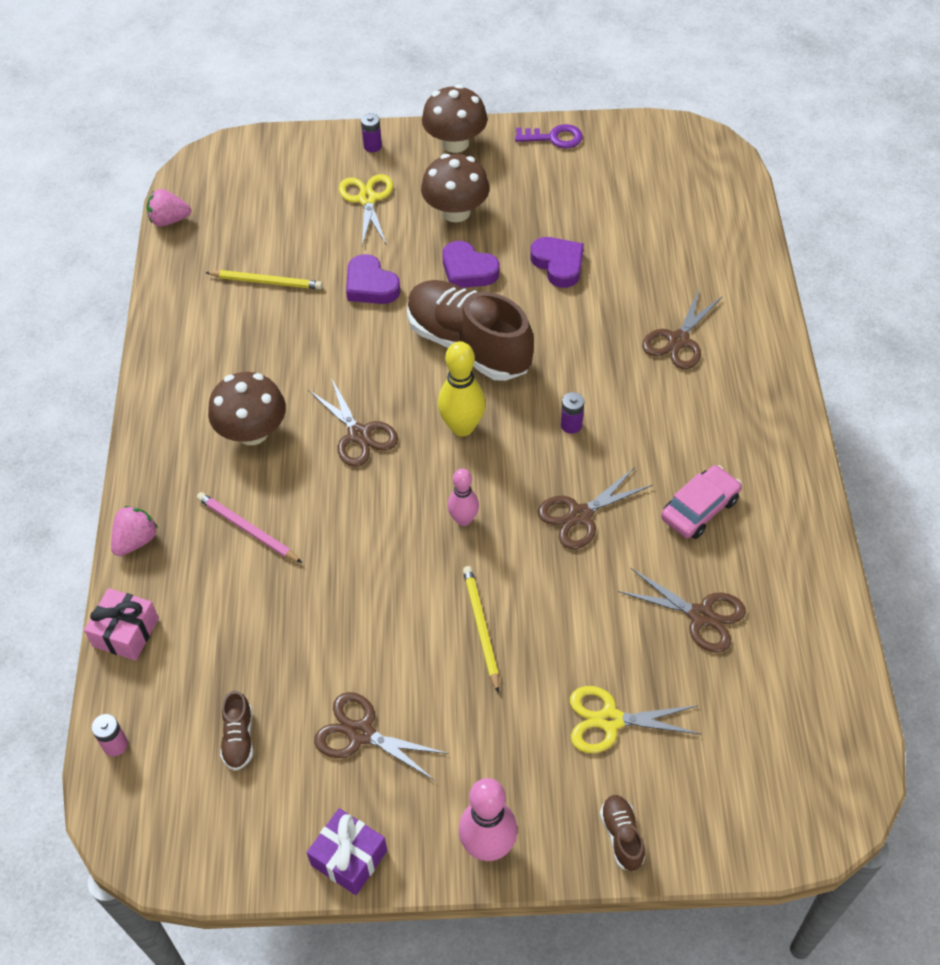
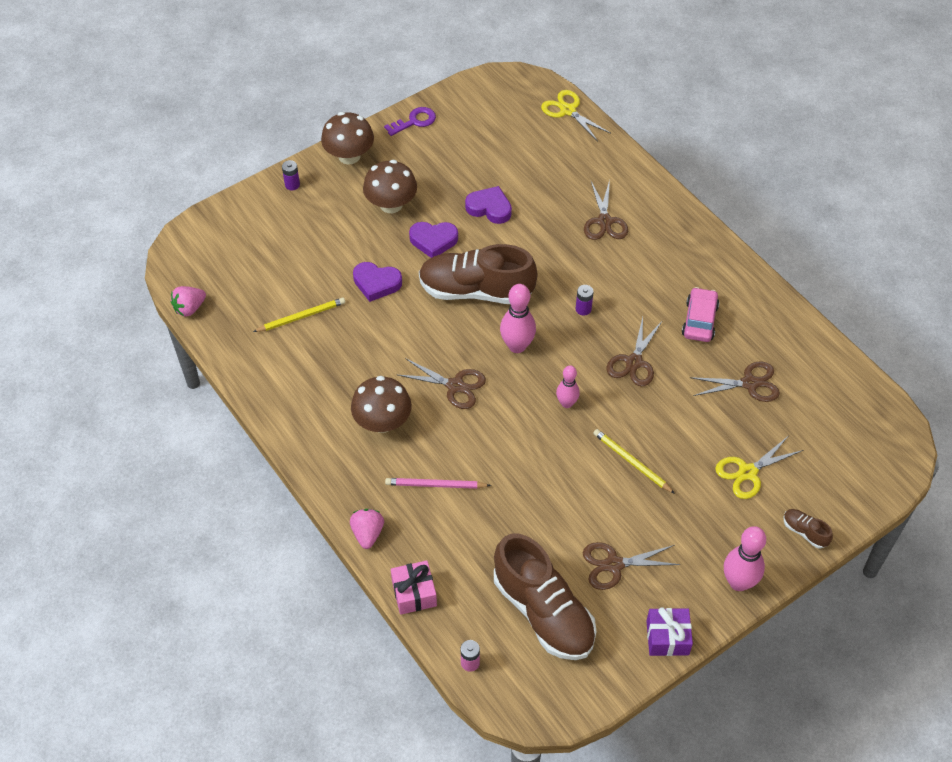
camera: 35 degrees left, 0 degrees up
(239, 738) = (543, 612): brown shoe -> brown shoe, size x2.45
(367, 199) = (322, 224): yellow scissors -> yellow scissors (568, 110)
(462, 427) = (517, 346): yellow bowling pin -> pink bowling pin

